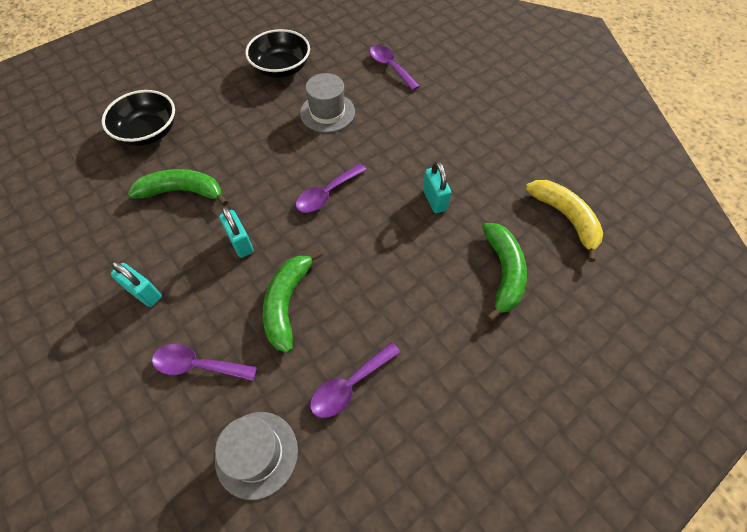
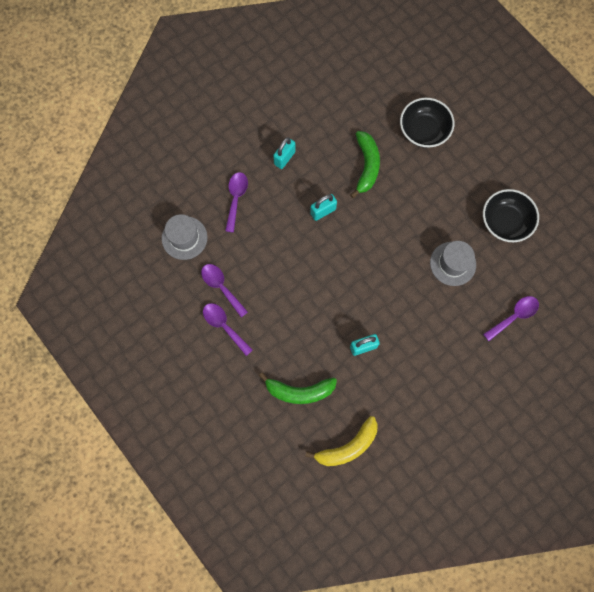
camera: 90 degrees right, 15 degrees up
(287, 303) = (276, 246): green banana -> none
(327, 194) = (367, 267): purple spoon -> purple spoon (224, 326)

